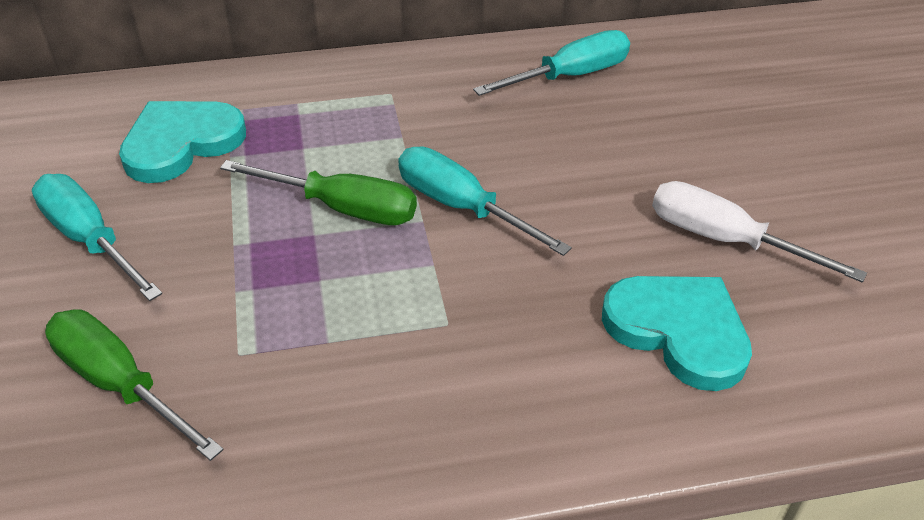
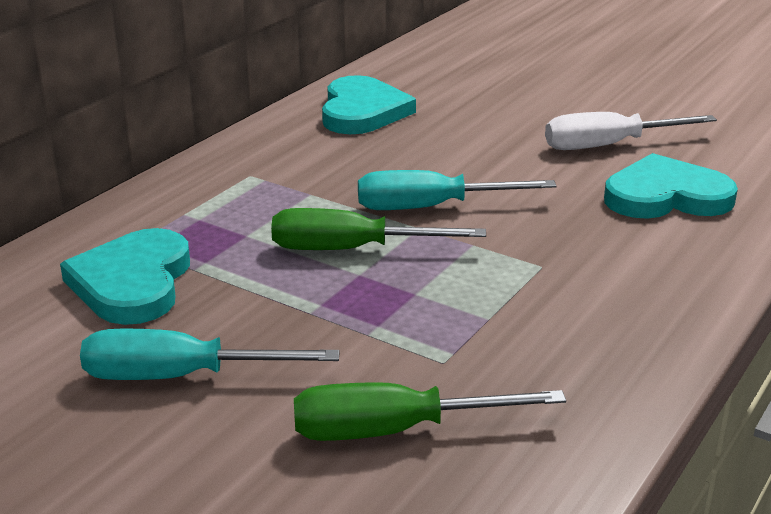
camera: 45 degrees left, 15 degrees down
(343, 208) = (351, 250): green screwdriver -> green screwdriver turned 150 degrees counterclockwise
(570, 76) = (362, 111): turquoise screwdriver -> turquoise heart

